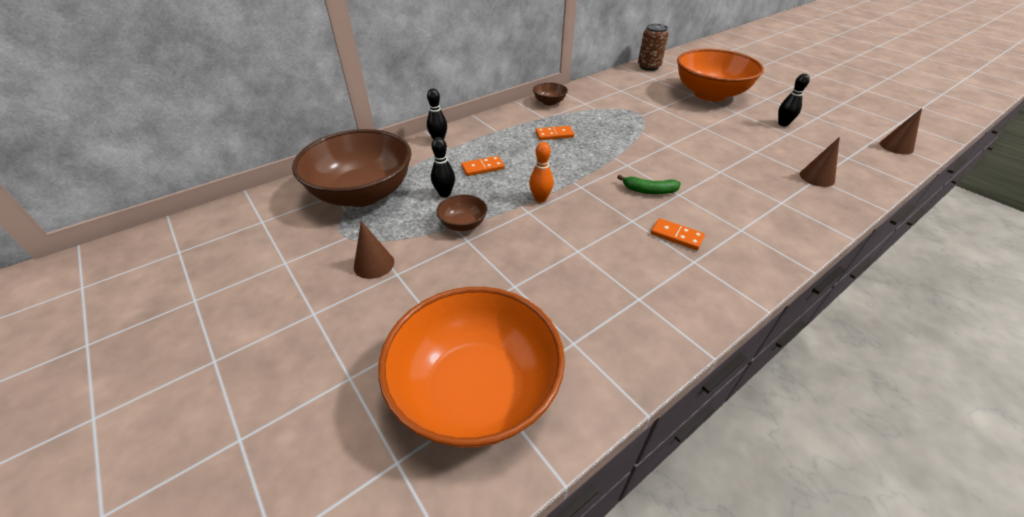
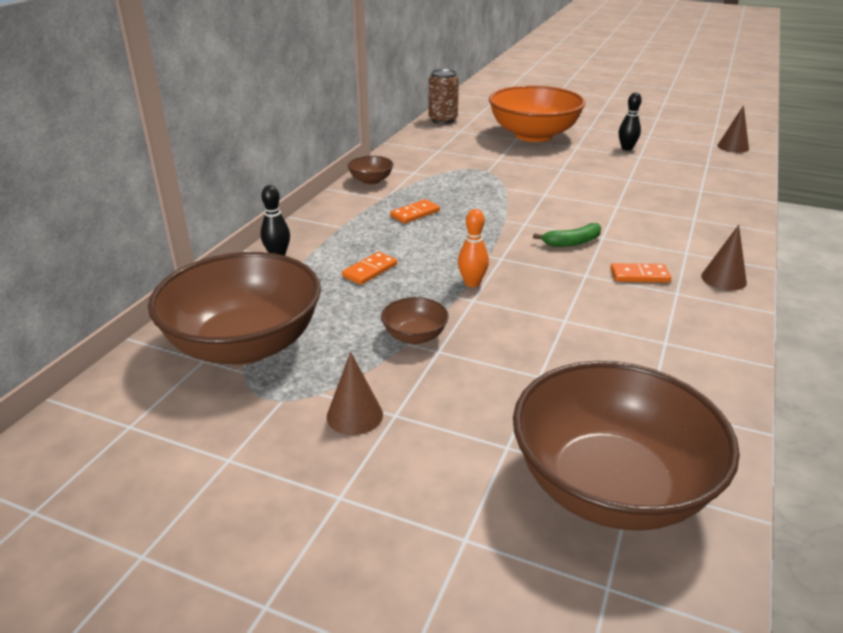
camera: 30 degrees left, 10 degrees down
(445, 193) = (355, 311): black bowling pin -> none
(476, 391) = (610, 486): orange bowl -> brown bowl
(817, 177) = (700, 189): brown cone -> brown cone (723, 279)

